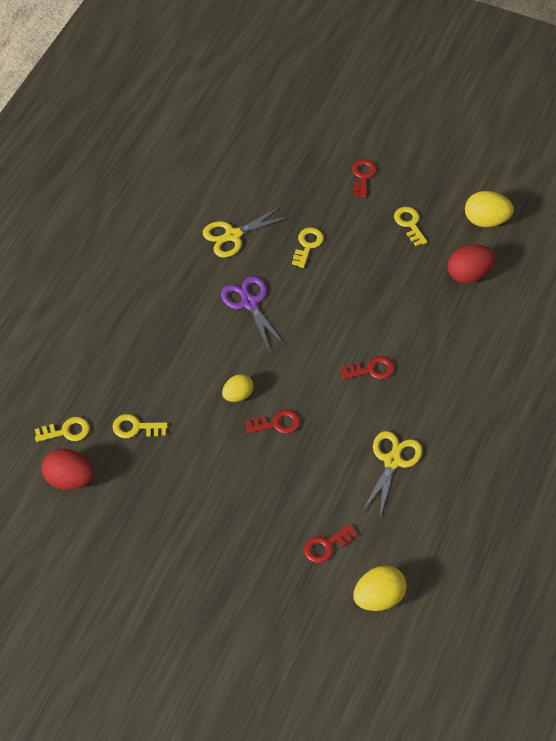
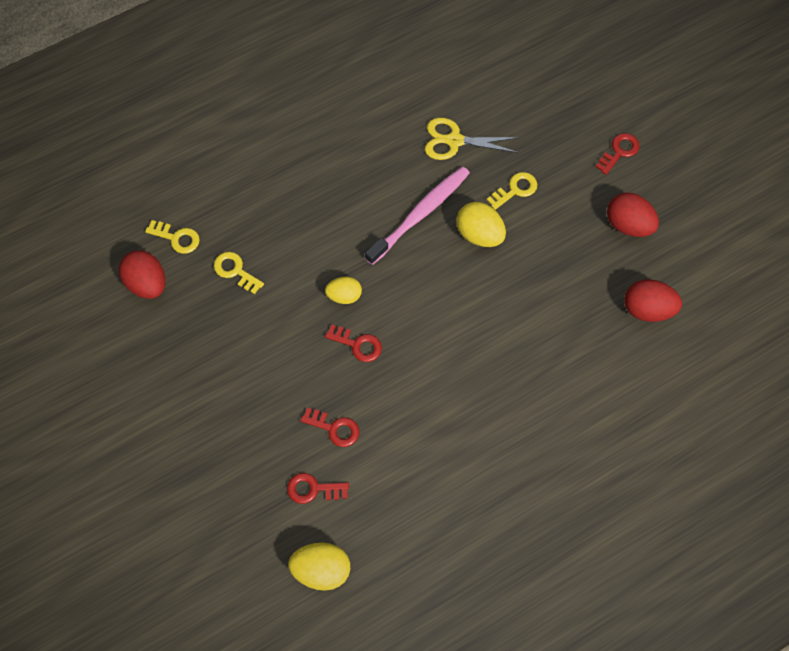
camera: 35 degrees right, 10 degrees up
(249, 303) = (420, 214): purple scissors -> pink toothbrush
(371, 370) = (482, 347): red key -> red key (334, 428)
(392, 461) = (433, 447): yellow scissors -> none
(409, 224) = (628, 225): yellow key -> red egg
(486, 220) = (706, 265): yellow egg -> yellow egg (479, 234)

